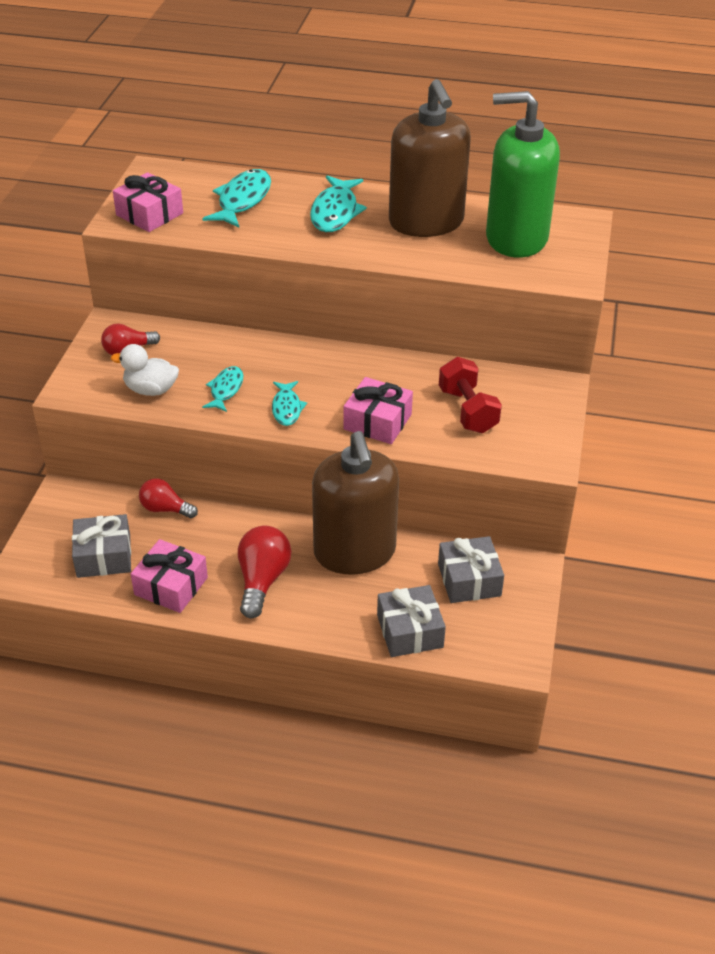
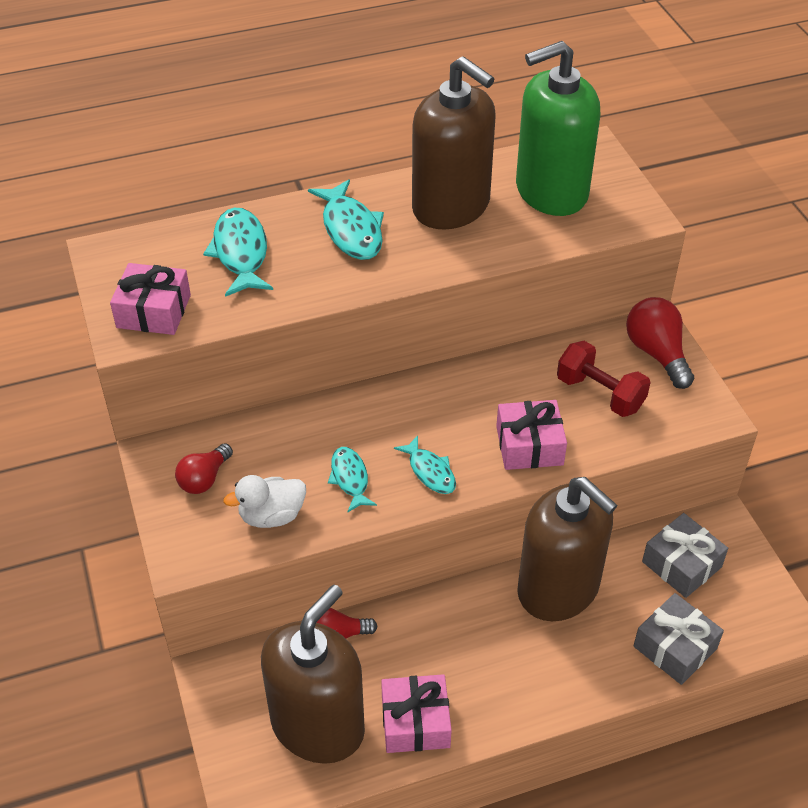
camera: 30 degrees left, 5 degrees up
(104, 556) = (318, 725): grey gift -> brown soap dispenser
(262, 580) = (498, 667): red light bulb -> red light bulb (657, 353)

